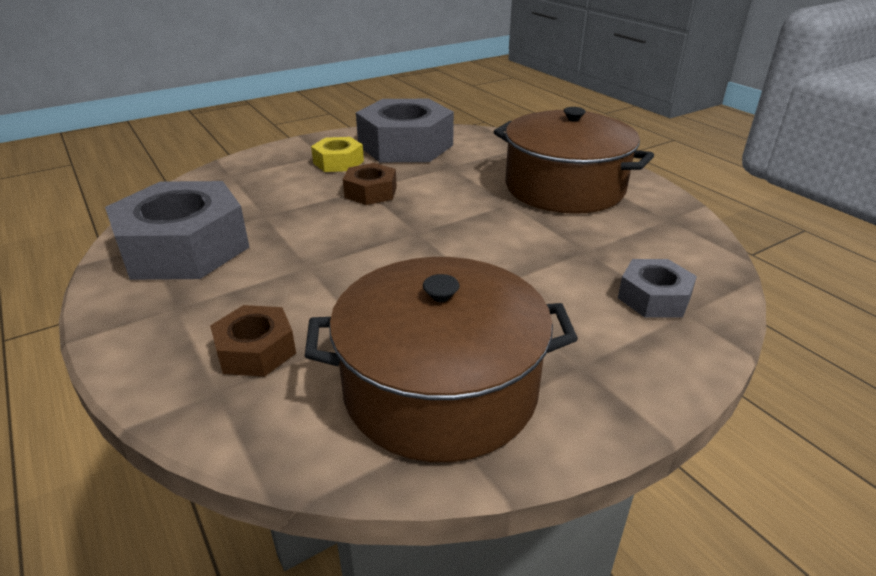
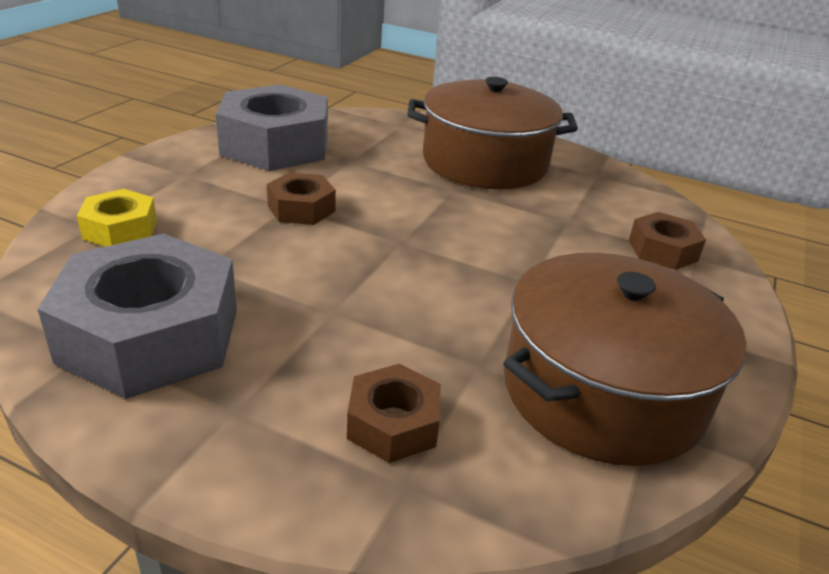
camera: 35 degrees left, 0 degrees up
(338, 162) = (219, 180): yellow nut -> yellow nut (120, 229)
(653, 298) = (662, 250): grey nut -> brown nut

